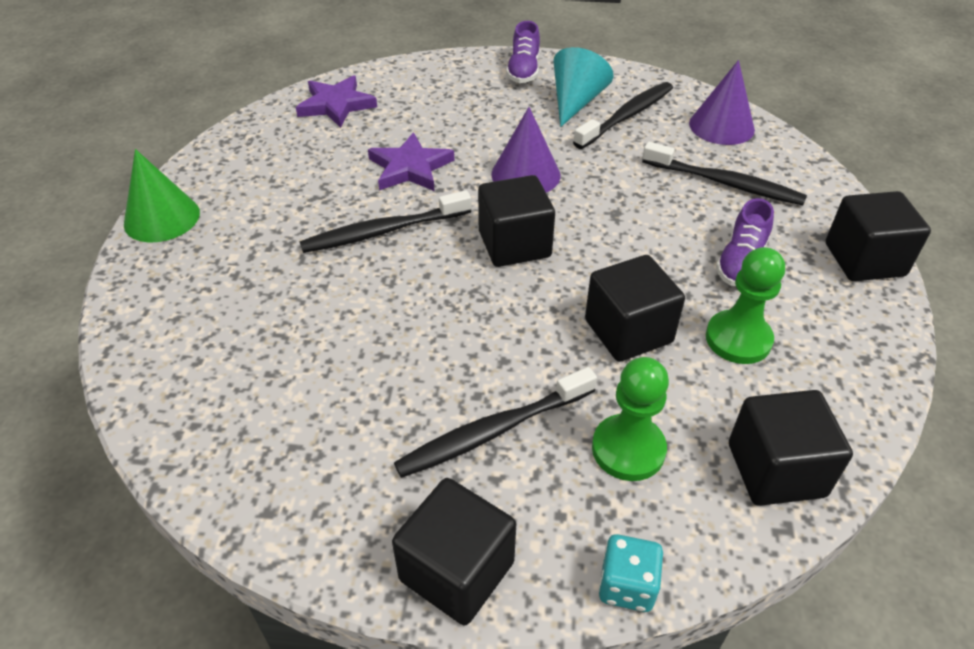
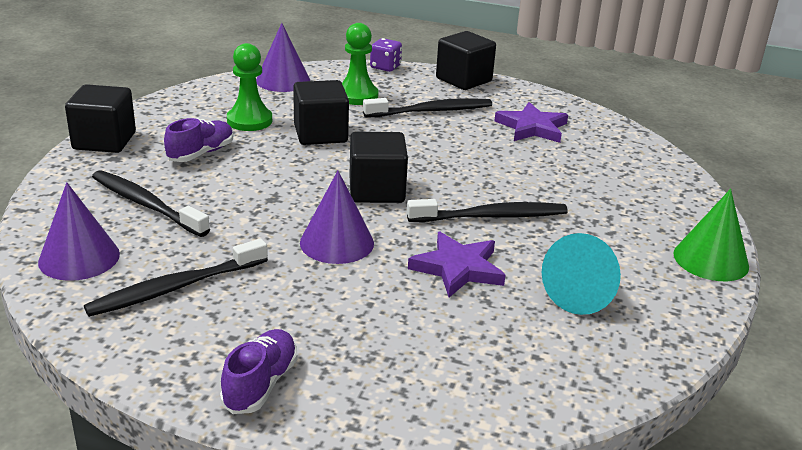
camera: 170 degrees left, 15 degrees down
(336, 105) = (548, 369): purple star -> purple star (532, 127)
(576, 102) = (222, 318): turquoise cone -> turquoise cone (582, 294)
(627, 585) = (385, 67): turquoise dice -> purple dice
(776, 470) = (283, 80): black cube -> purple cone

